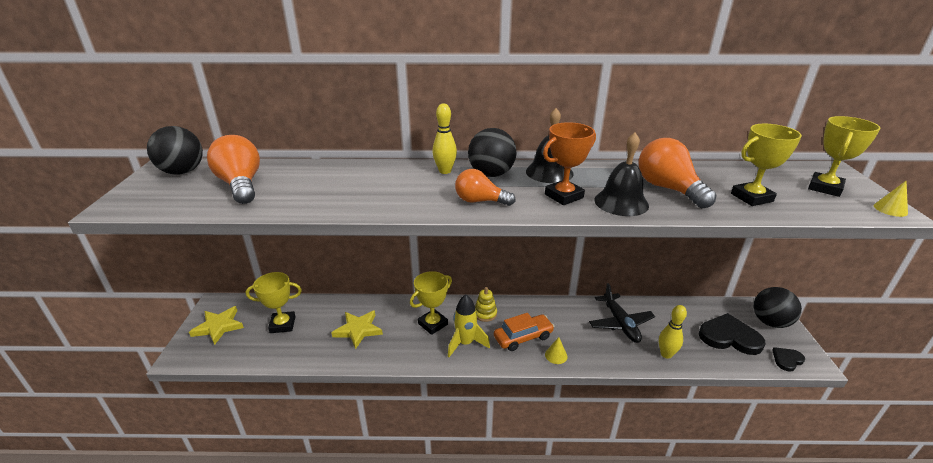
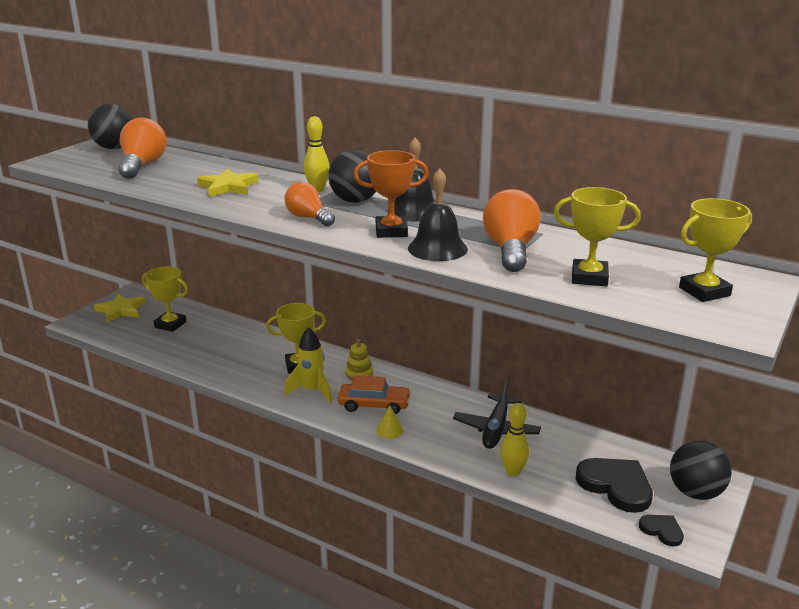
camera: 30 degrees right, 5 degrees down
(358, 330) = (228, 348): yellow star -> yellow star (228, 187)
(787, 360) = (662, 530): black heart -> black heart turned 45 degrees clockwise
(890, 209) = (741, 326): yellow cone -> none

